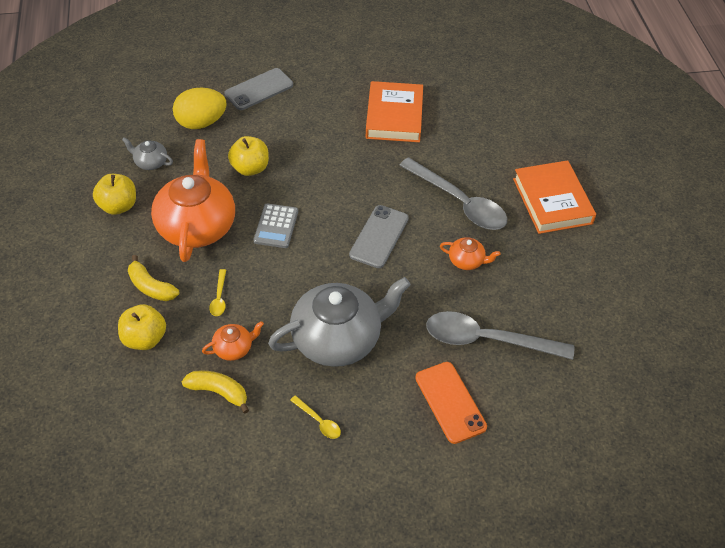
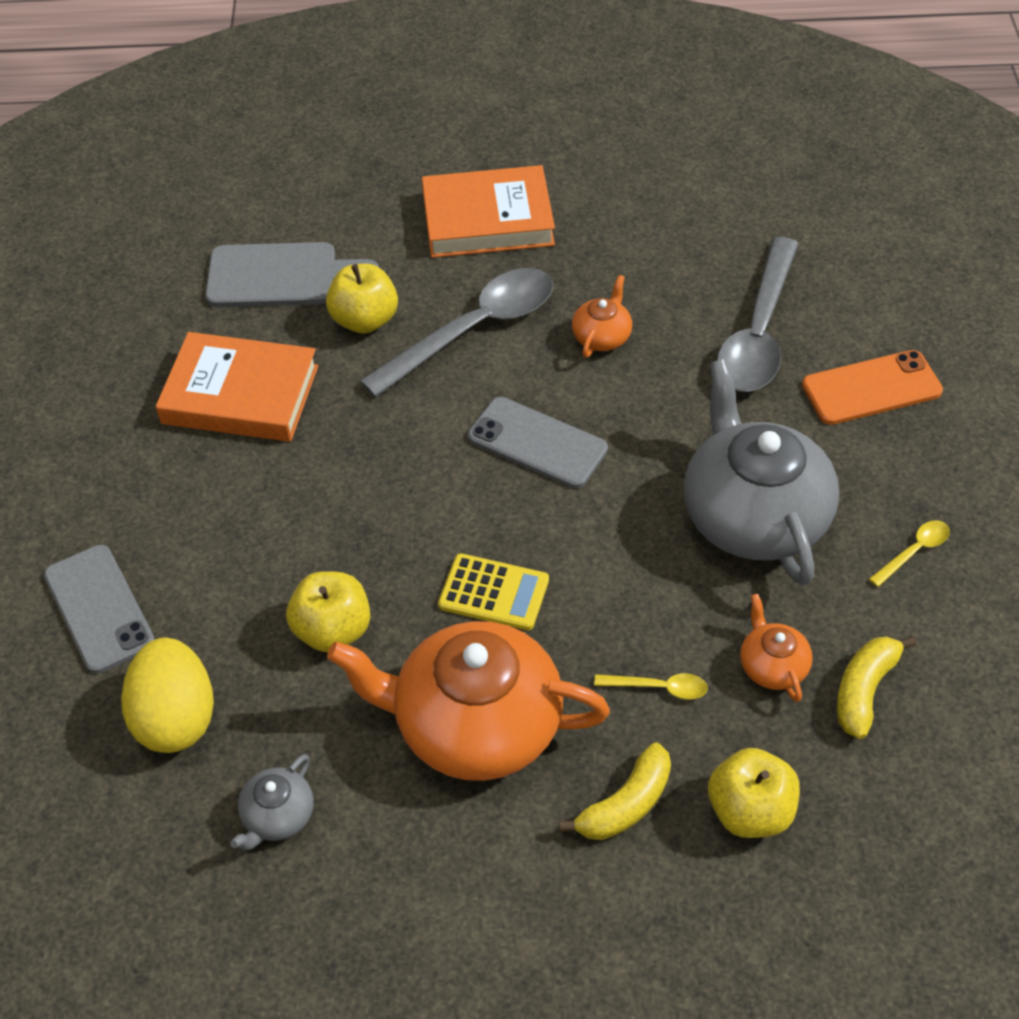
camera: 80 degrees left, 0 degrees up
(118, 206) = (399, 876): yellow apple -> yellow apple (365, 320)
(276, 226) = (494, 593): grey calculator -> yellow calculator
(482, 119) = (280, 276): none -> grey cutting board

